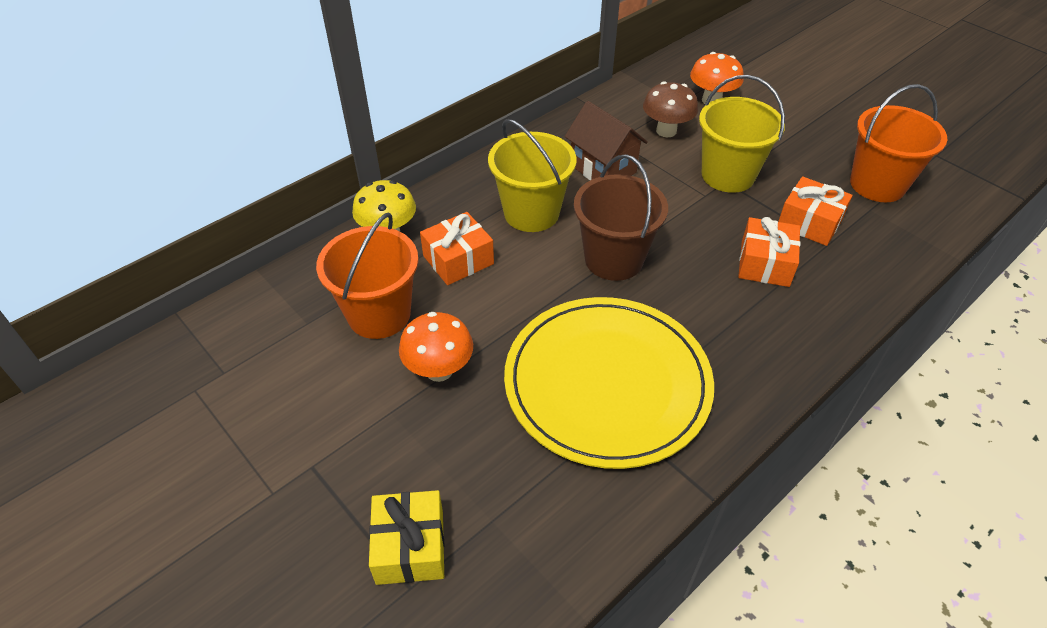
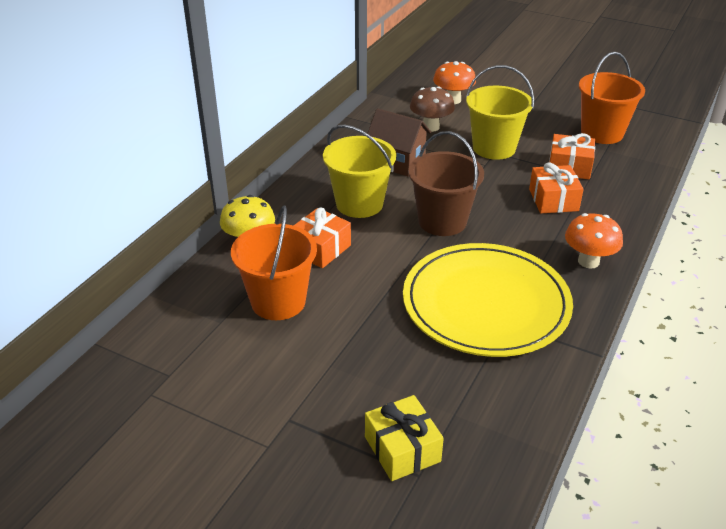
camera: 20 degrees left, 10 degrees down
(439, 370) = (352, 327): orange mushroom -> orange mushroom (588, 261)

